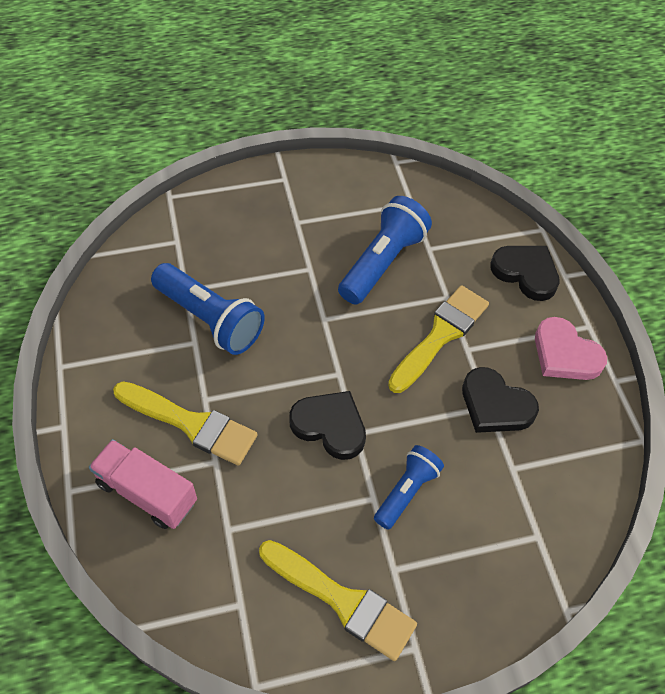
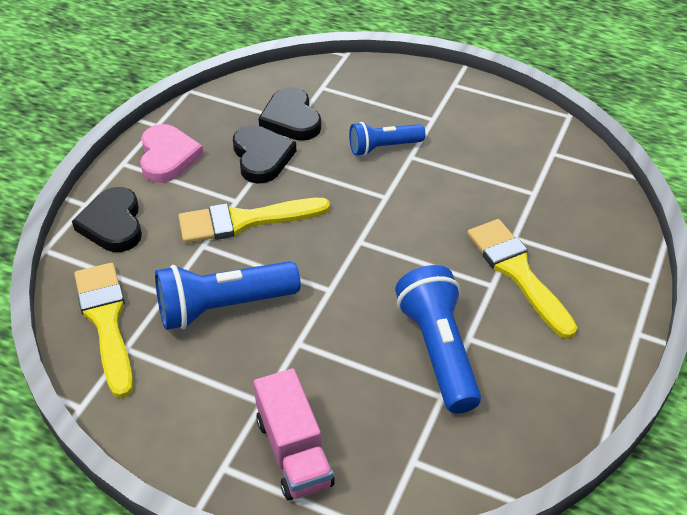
camera: 140 degrees left, 10 degrees down
(147, 493) = (585, 245): pink truck -> pink truck (294, 451)
(330, 426) = (402, 211): black heart -> black heart (291, 119)
(342, 600) = (481, 122): yellow brush -> yellow brush (106, 322)

